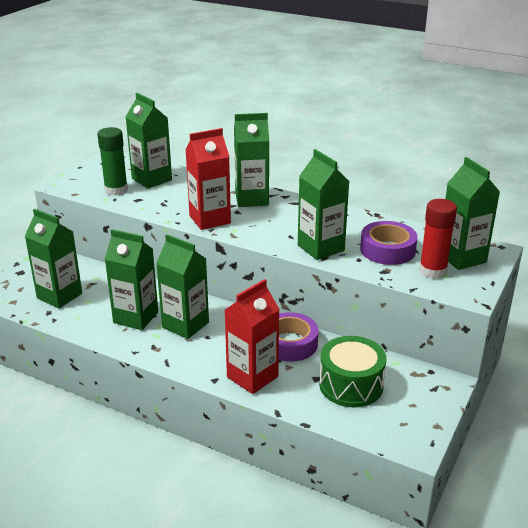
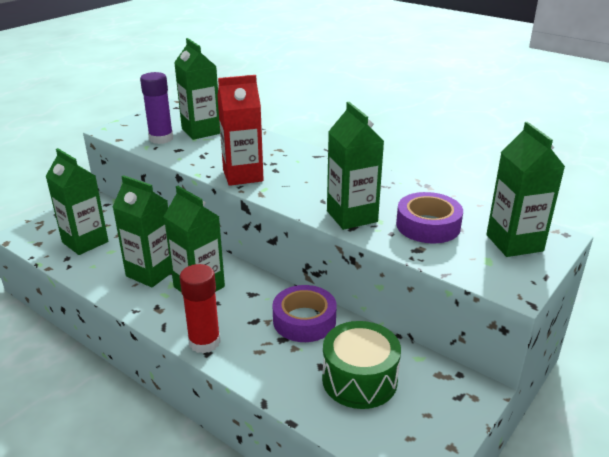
camera: 10 degrees right, 0 degrees up
(116, 190) = (161, 138): green glue stick -> purple glue stick
(251, 199) = (295, 158): green carton -> none
(252, 377) = (250, 355): red carton -> none
(433, 271) = (475, 255): red glue stick -> red glue stick (204, 342)

